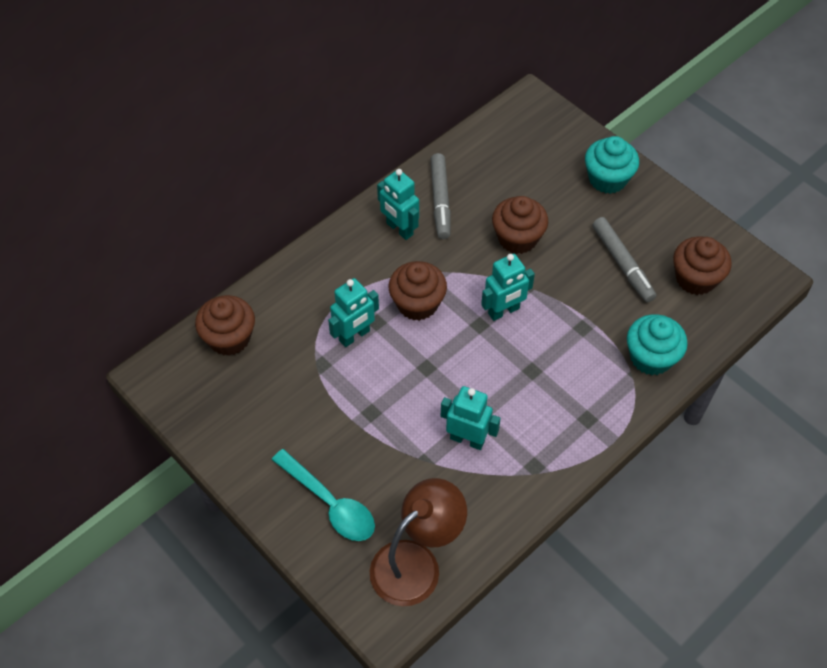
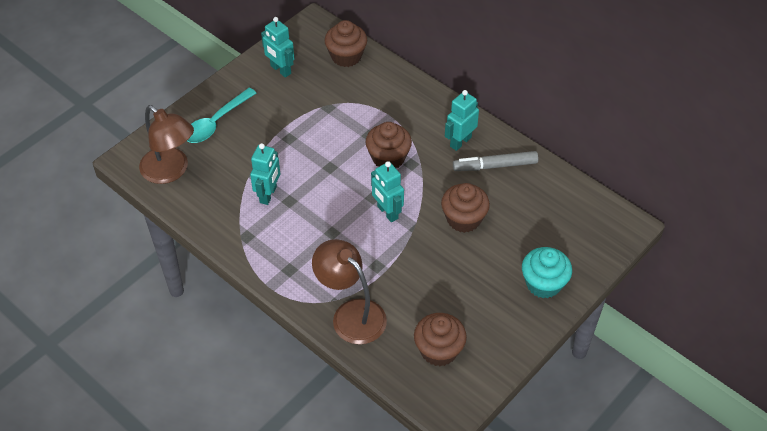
camera: 85 degrees right, 5 degrees down
(354, 336) = (354, 123): turquoise robot -> turquoise robot (280, 70)
(622, 264) = (447, 294): grey marker -> none
(651, 357) = (351, 314): turquoise cupcake -> brown lamp

